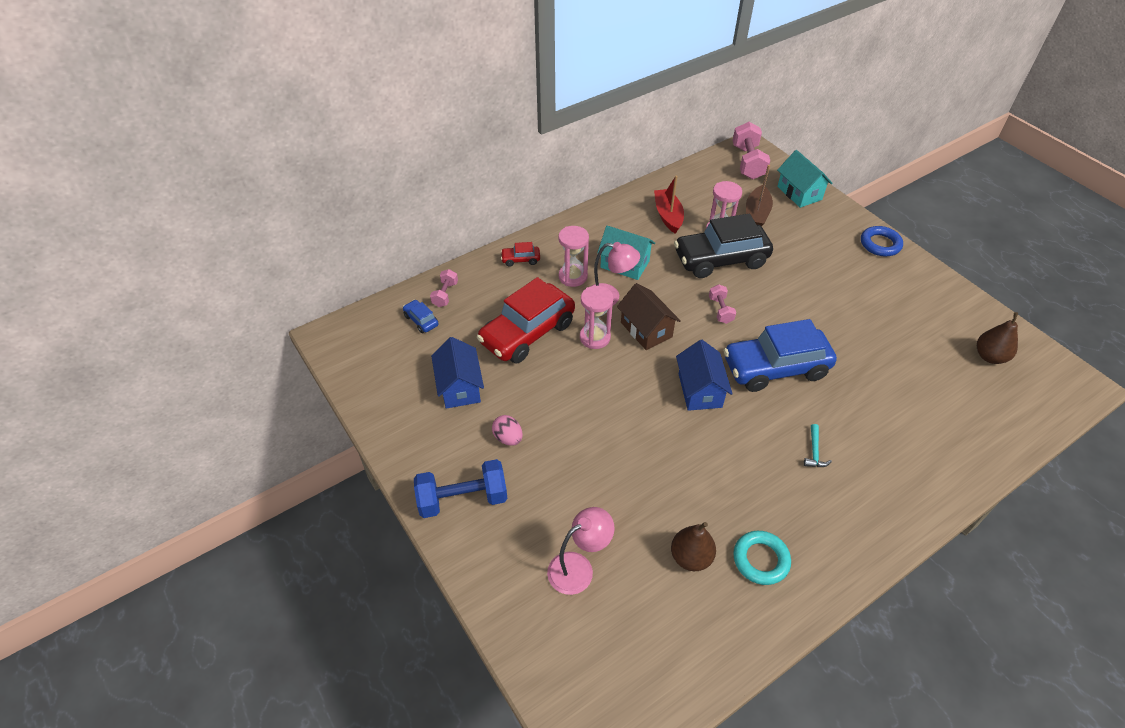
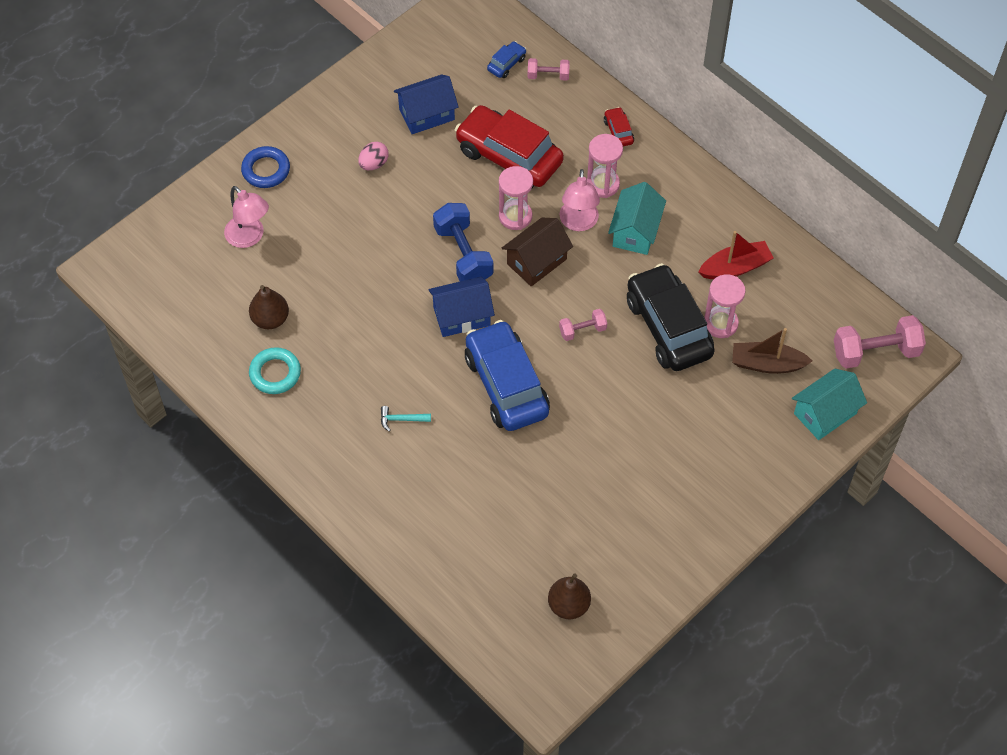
camera: 80 degrees right, 10 degrees up
(463, 499) = (303, 143): blue dumbbell -> blue dumbbell (463, 254)
(880, 244) = (743, 504): blue ring -> blue ring (266, 170)

